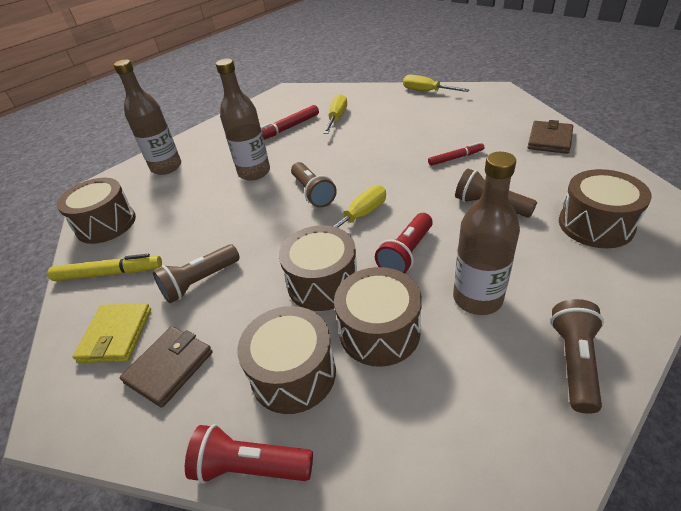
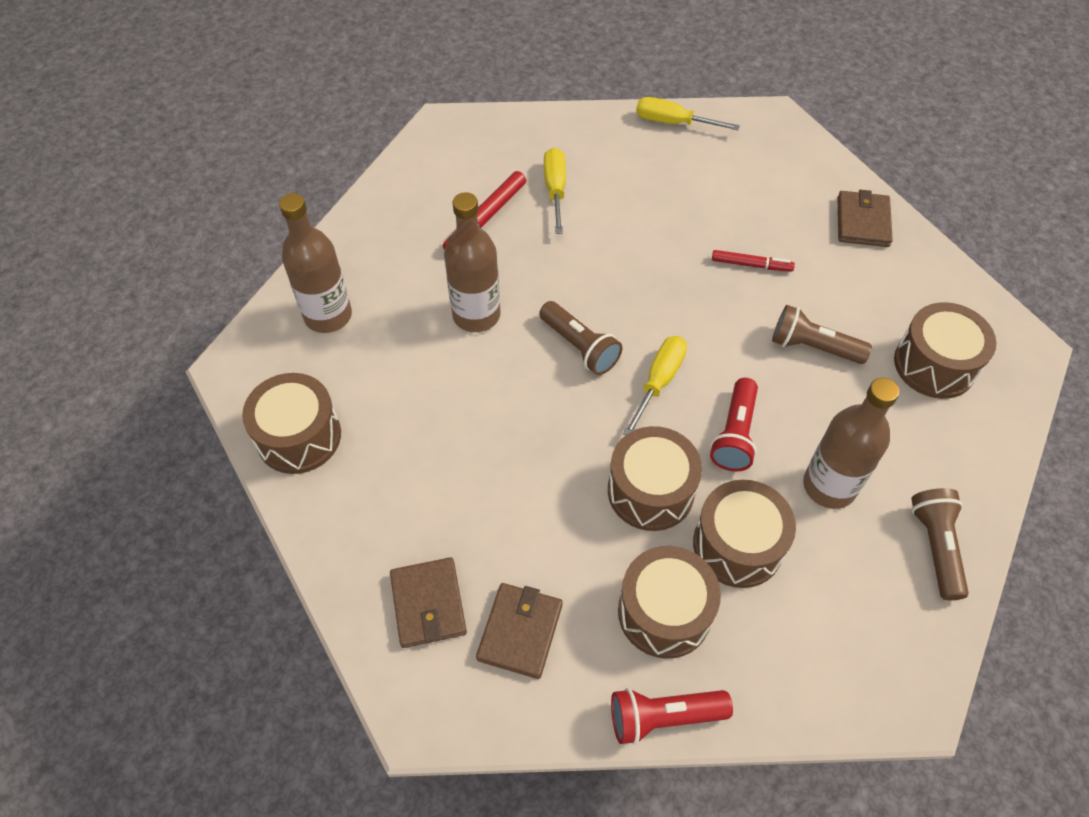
camera: 20 degrees left, 15 degrees up
(109, 273) = (359, 518): yellow marker -> none
(116, 335) = (428, 604): yellow wallet -> brown wallet
(200, 282) = (494, 512): brown flashlight -> none
(455, 158) = (751, 265): red marker -> red marker turned 45 degrees clockwise

